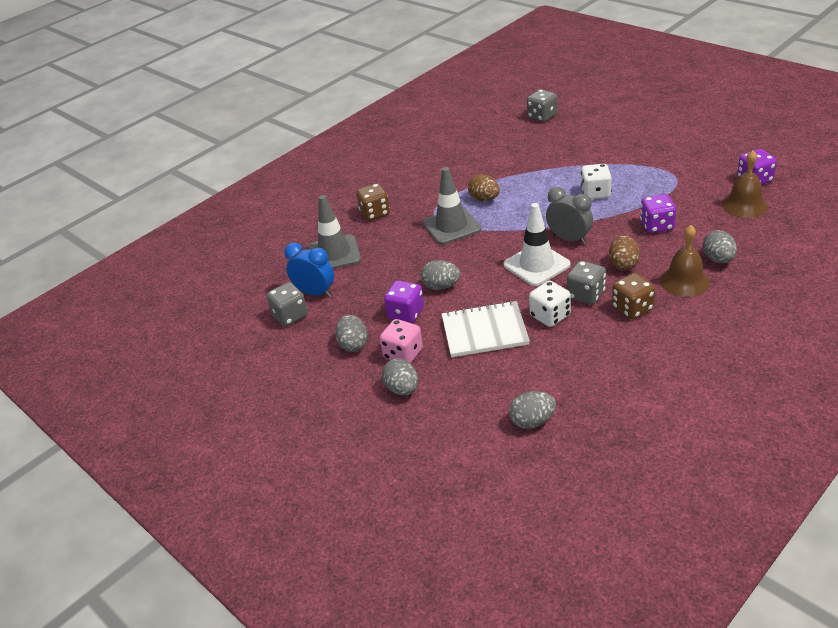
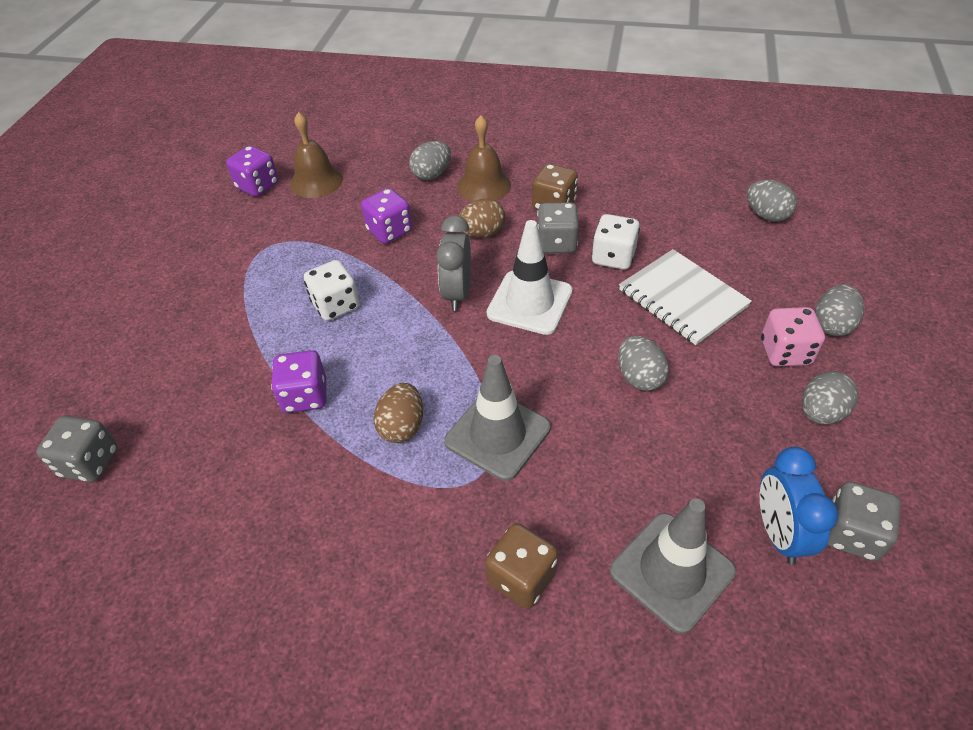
camera: 125 degrees left, 10 degrees up
(406, 313) = (719, 387): purple dice -> purple dice (305, 396)

